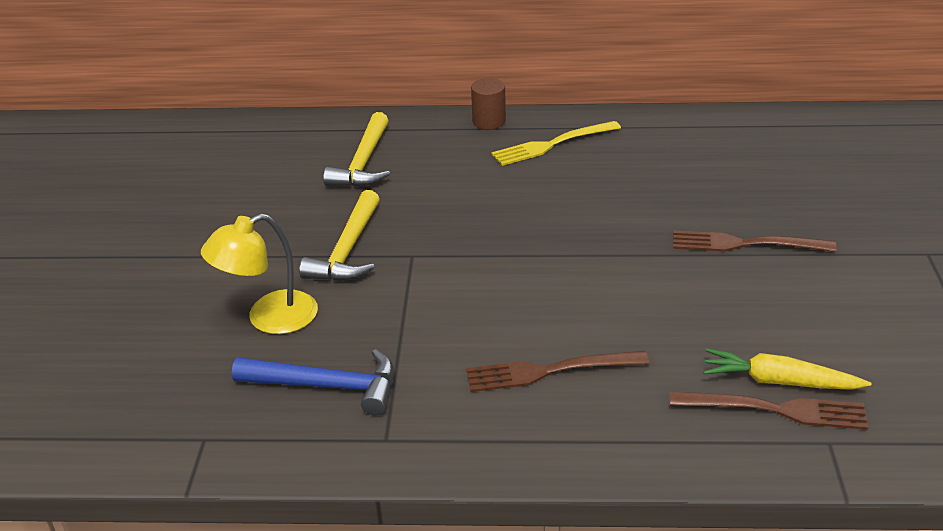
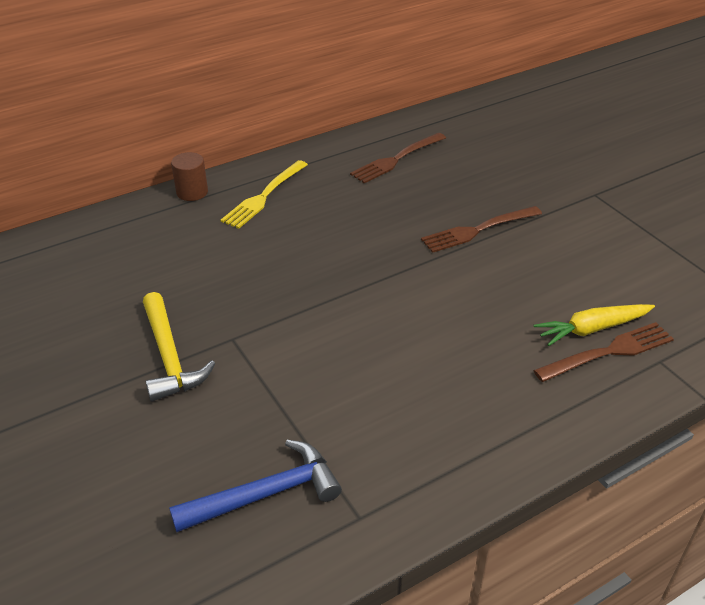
camera: 35 degrees left, 5 degrees up
(269, 318) = (152, 454): yellow lamp -> none
(364, 162) = (110, 267): yellow hammer -> none
(550, 371) = (434, 393): brown fork -> brown fork (396, 159)

